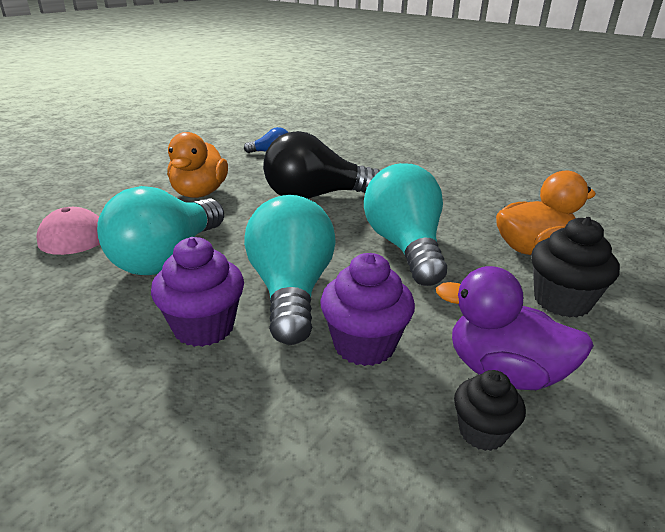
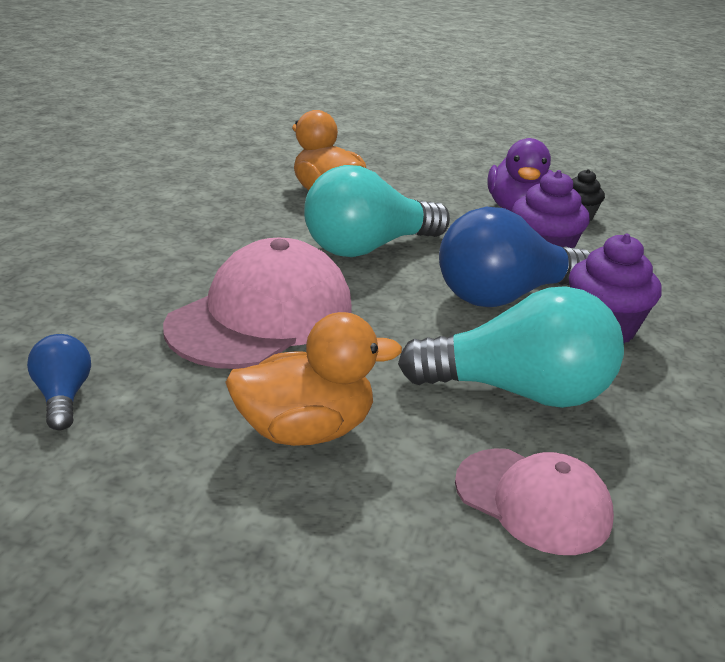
camera: 110 degrees left, 0 degrees up
(291, 291) = (504, 296): turquoise light bulb -> blue light bulb
(315, 196) = (262, 316): black light bulb -> pink cap
(562, 301) = (409, 188): black cupcake -> none

